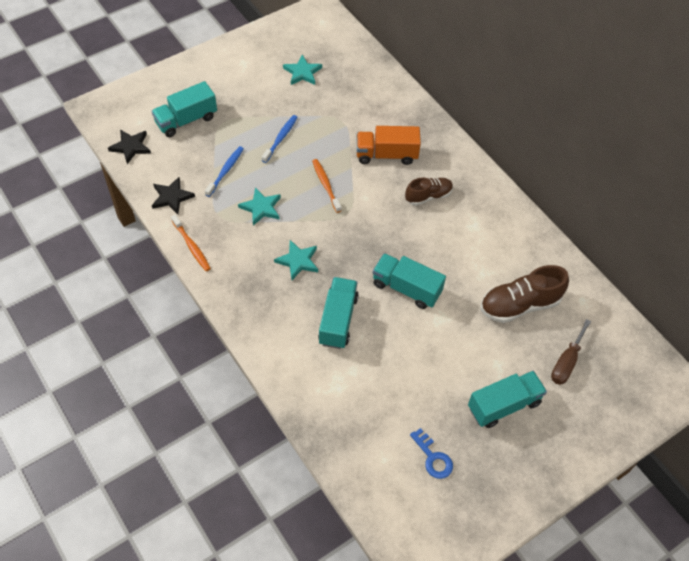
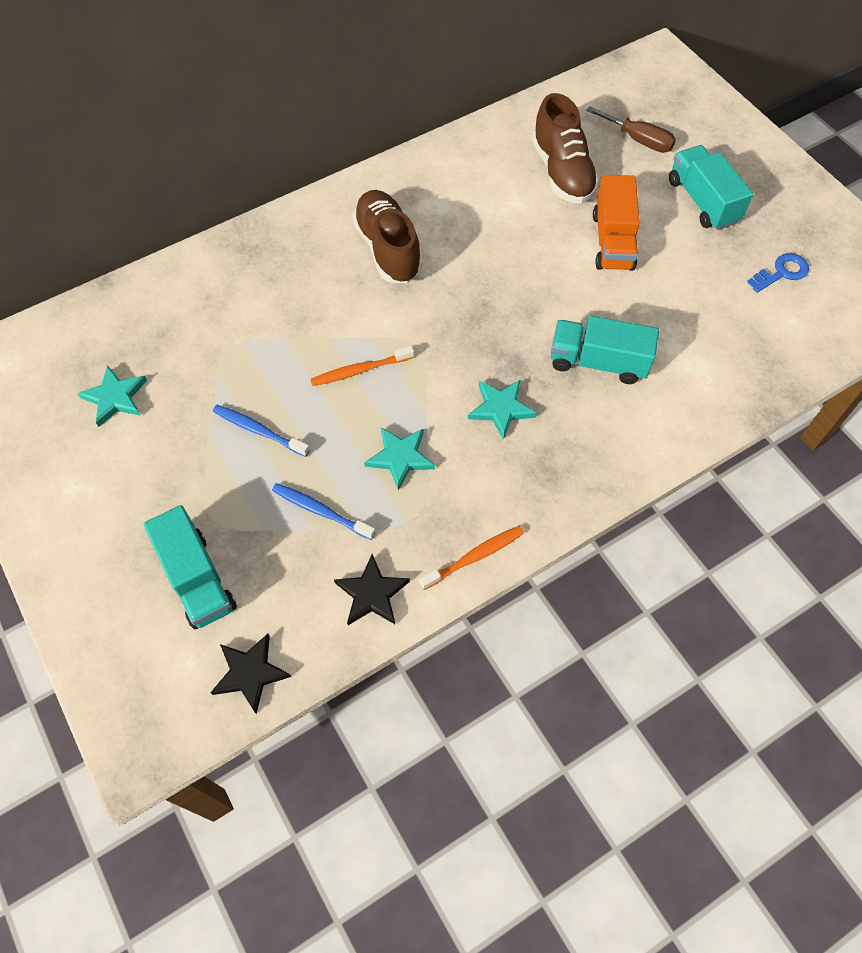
camera: 85 degrees left, 5 degrees up
(386, 155) = (308, 292): orange truck -> orange truck (612, 241)
(406, 288) = (543, 283): turquoise truck -> none
(428, 196) = (388, 249): brown shoe -> brown shoe, size x1.59

